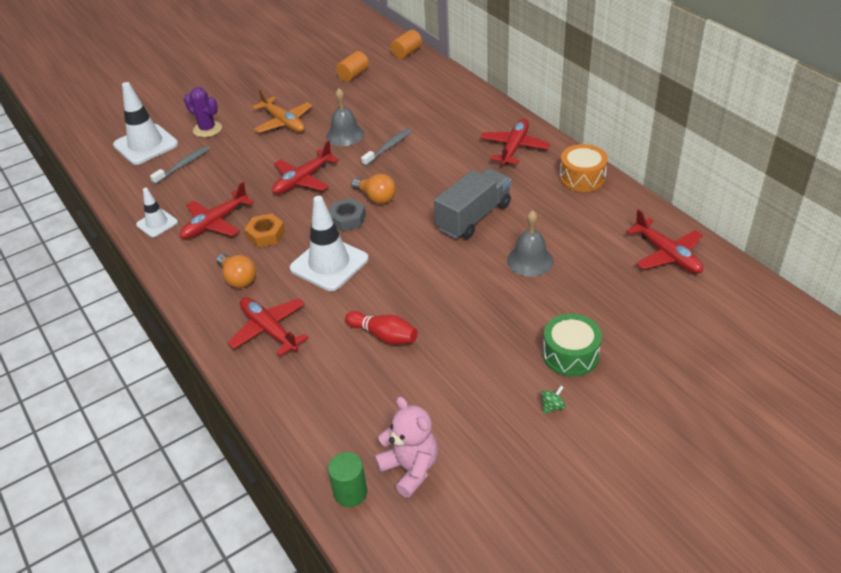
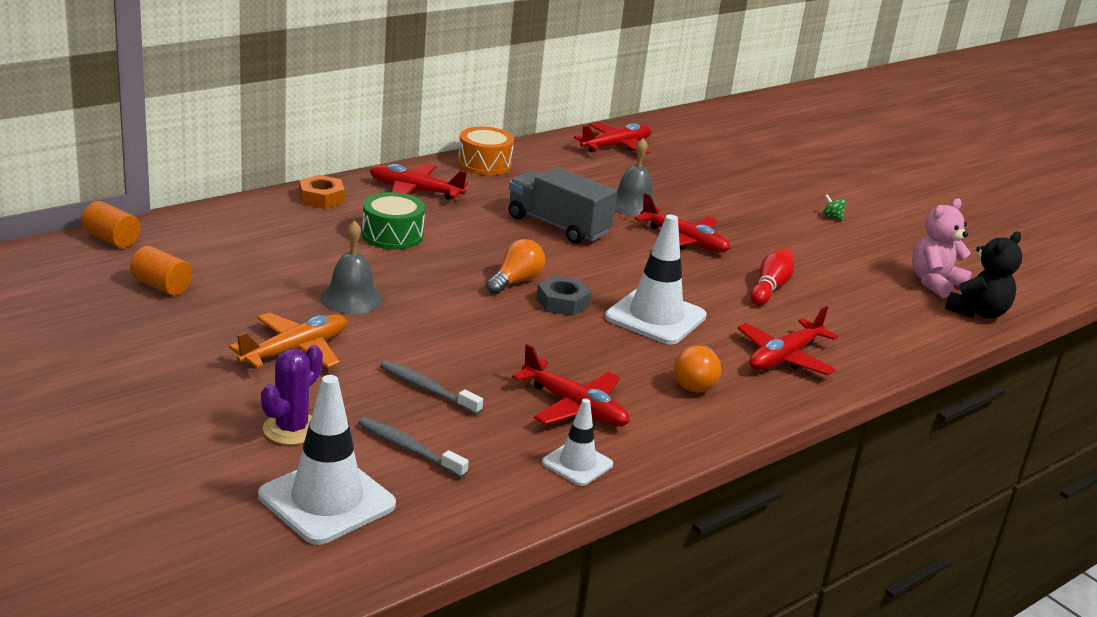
camera: 100 degrees left, 15 degrees down
(238, 279) = (696, 382): orange light bulb -> orange light bulb turned 150 degrees clockwise
(266, 234) = (599, 363): orange nut -> orange nut (321, 198)
(303, 180) = (468, 334): red plane -> red plane (683, 241)
(350, 492) = (977, 312): green cylinder -> black teddy bear
(388, 147) = (395, 268): grey toothbrush -> grey toothbrush (427, 389)
(570, 355) = (765, 202): green drum -> green drum (392, 235)

